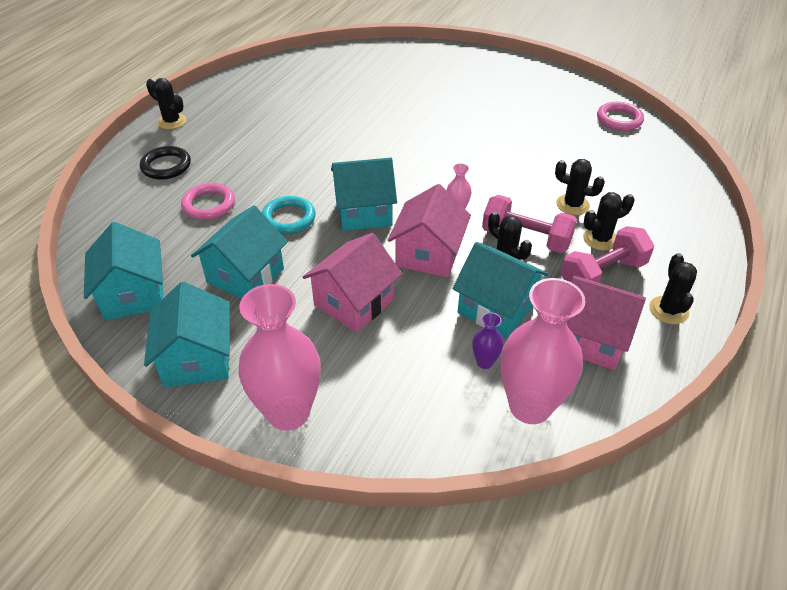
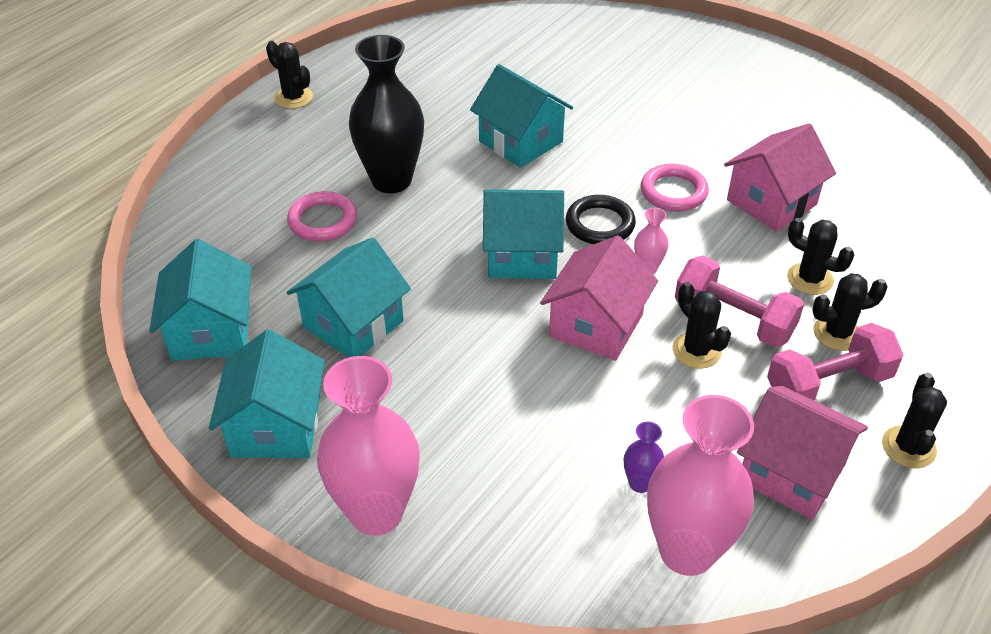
camera: 10 degrees right, 0 degrees up
(166, 166) = (277, 160): black ring -> black ring (600, 224)
(256, 171) = (391, 180): none -> black vase
(288, 218) = (422, 252): turquoise ring -> none
(354, 302) = (485, 379): pink house -> pink house (771, 202)
(496, 308) = (671, 412): turquoise house -> turquoise house (520, 141)
(619, 119) = (907, 159): pink ring -> pink ring (673, 192)

